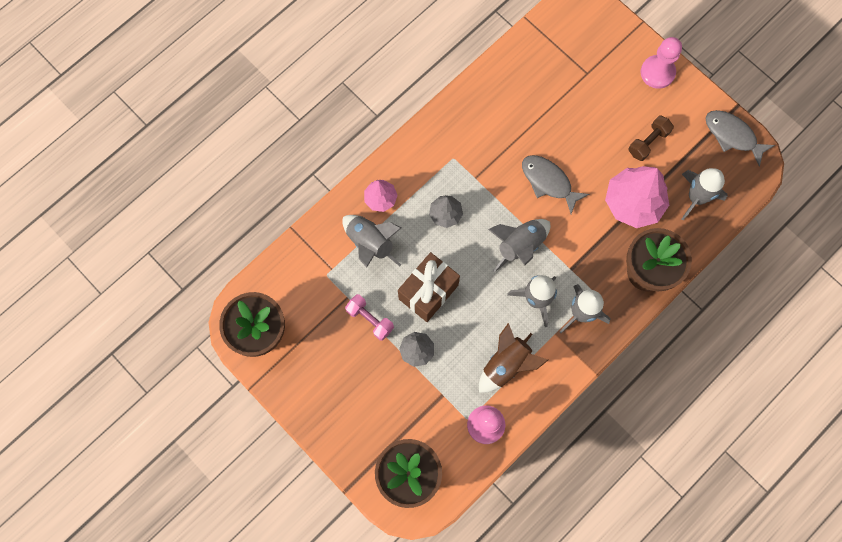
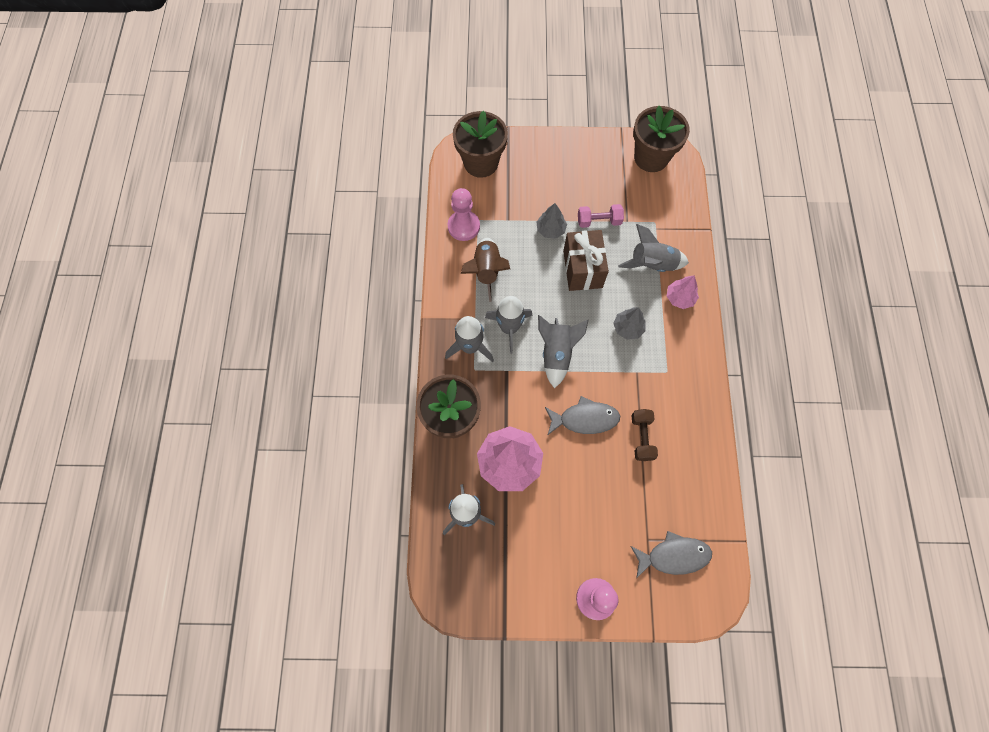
camera: 135 degrees right, 5 degrees down
(648, 142) = (544, 525): brown dumbbell -> brown dumbbell (641, 437)
(732, 136) = (484, 600): grey fish -> grey fish (673, 556)

